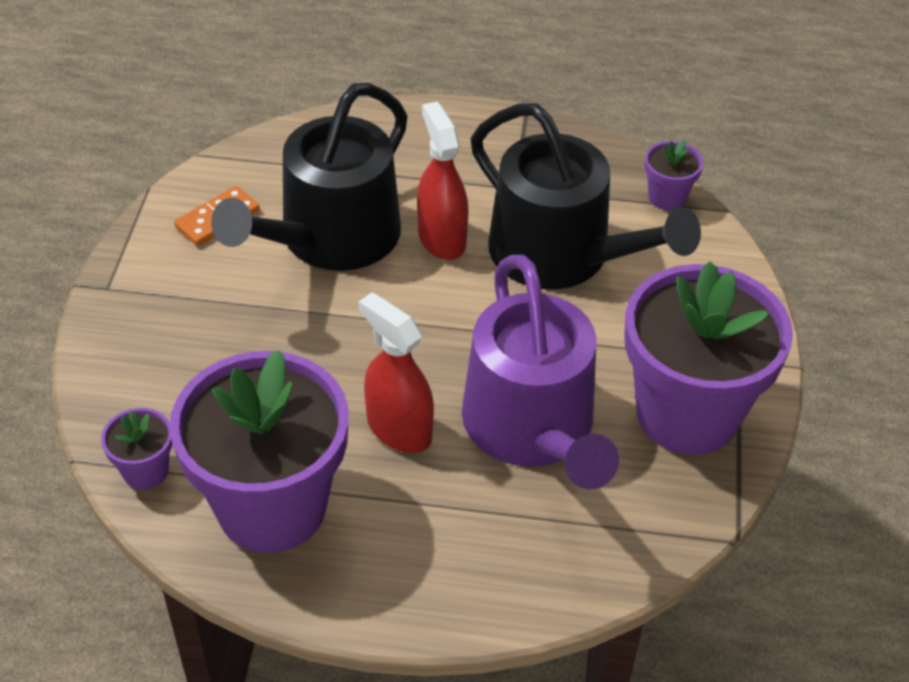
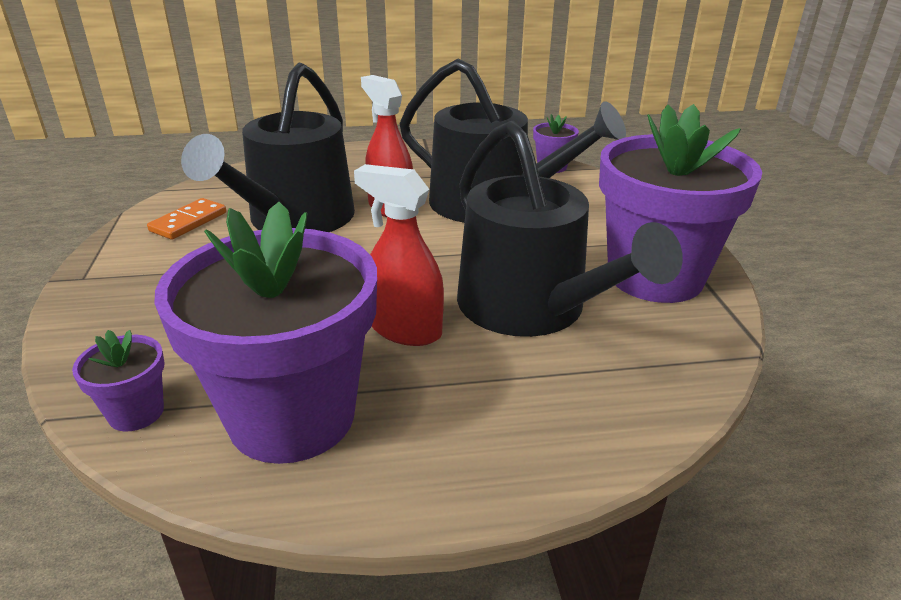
camera: 15 degrees left, 15 degrees down
(533, 428) = (531, 308): purple watering can -> black watering can

